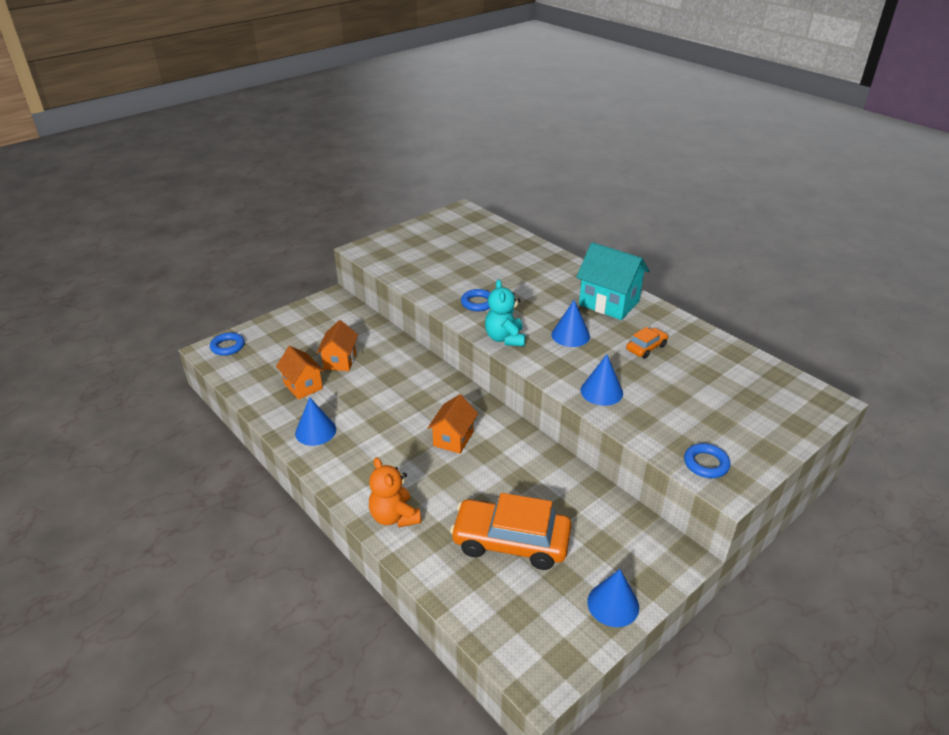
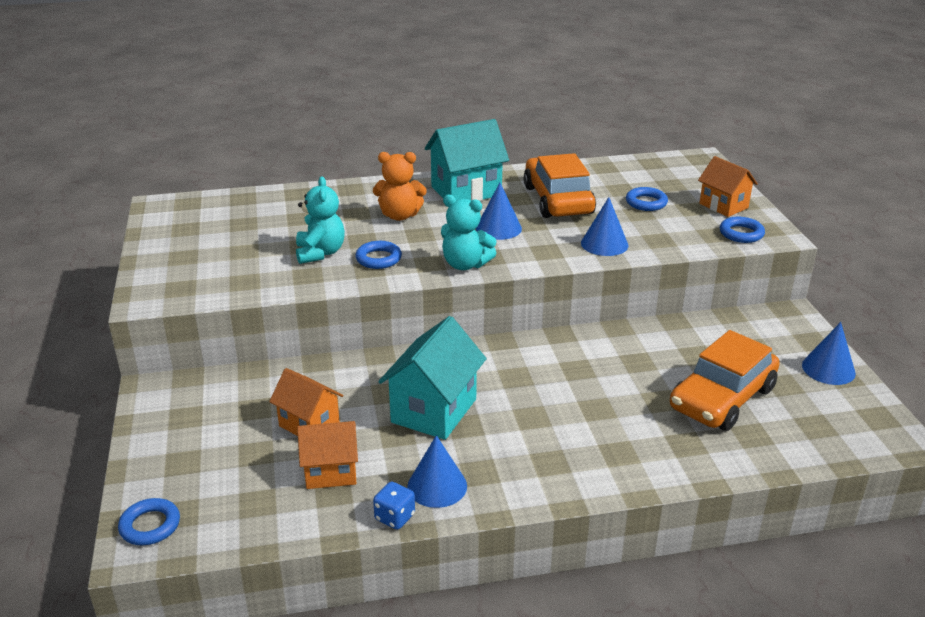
camera: 60 degrees left, 5 degrees down
(278, 425) = (395, 517): none -> blue dice
(387, 402) = (434, 410): none -> turquoise house
(394, 516) = (638, 465): orange teddy bear -> orange teddy bear (400, 215)
(453, 439) = (541, 383): orange house -> orange house (723, 206)
(463, 280) = (320, 253): none -> turquoise teddy bear
(646, 347) = (558, 200): orange car -> orange car, size x2.08
(697, 393) = (646, 203): none -> blue ring

